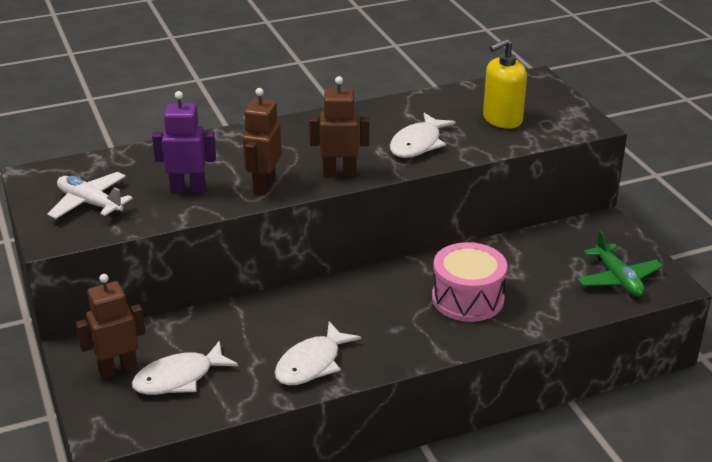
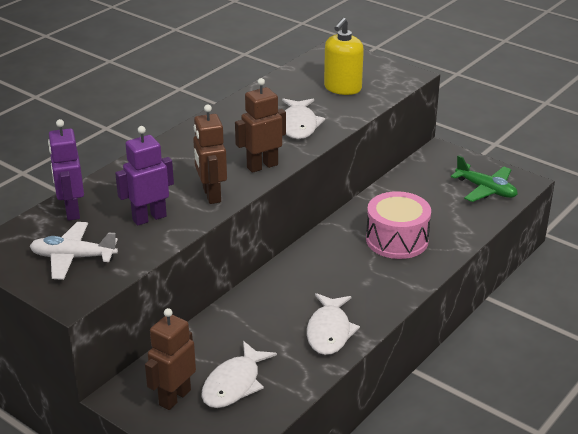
camera: 30 degrees left, 0 degrees up
(131, 162) = (71, 211): none -> purple robot

